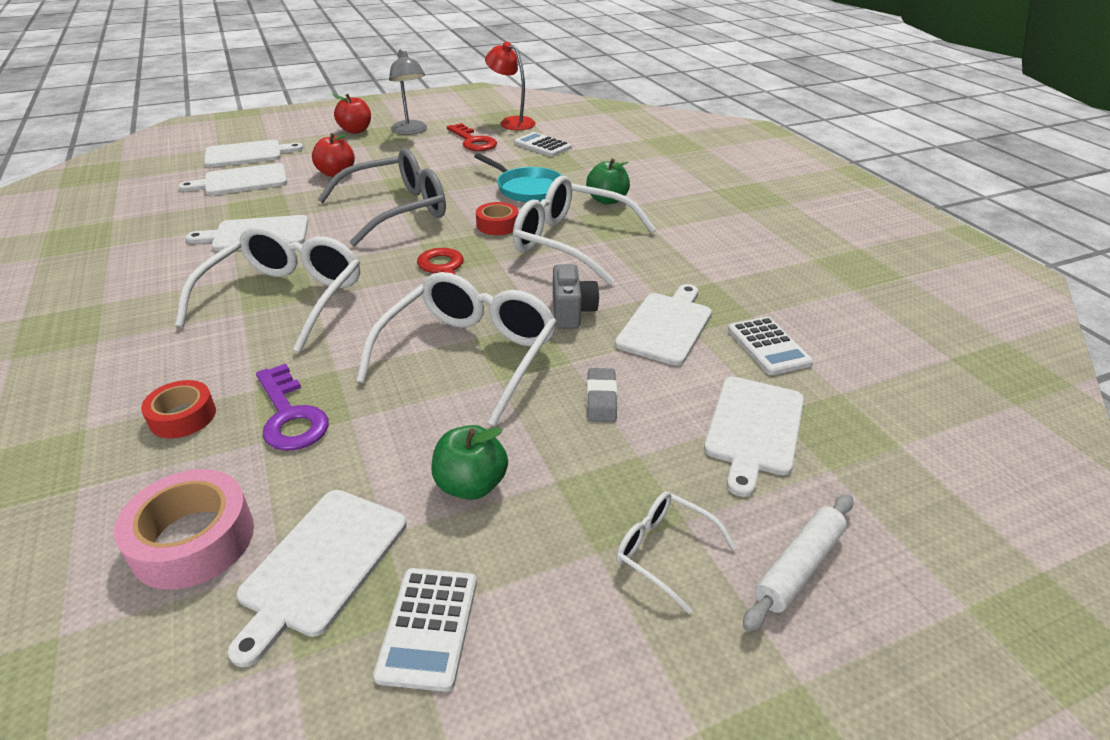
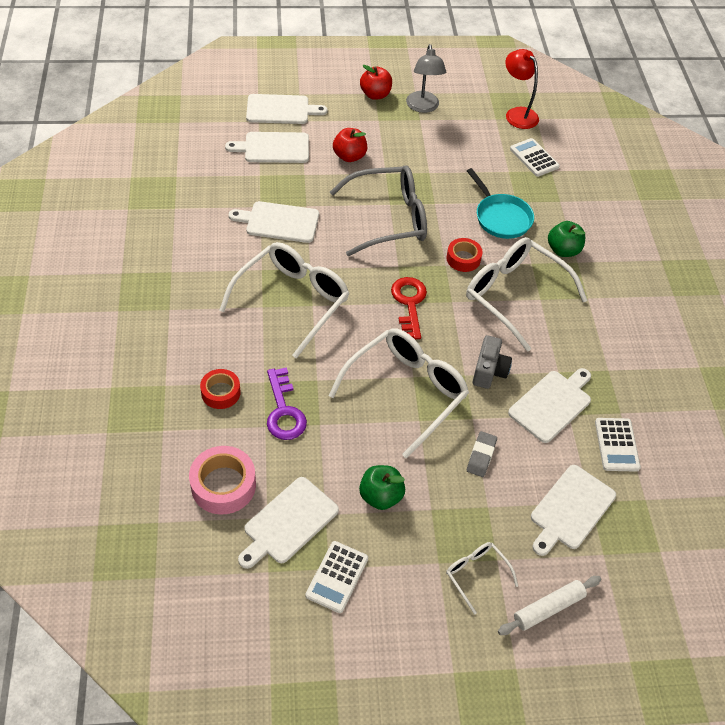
camera: 15 degrees right, 15 degrees up
(473, 141) = (474, 136): red key -> none

